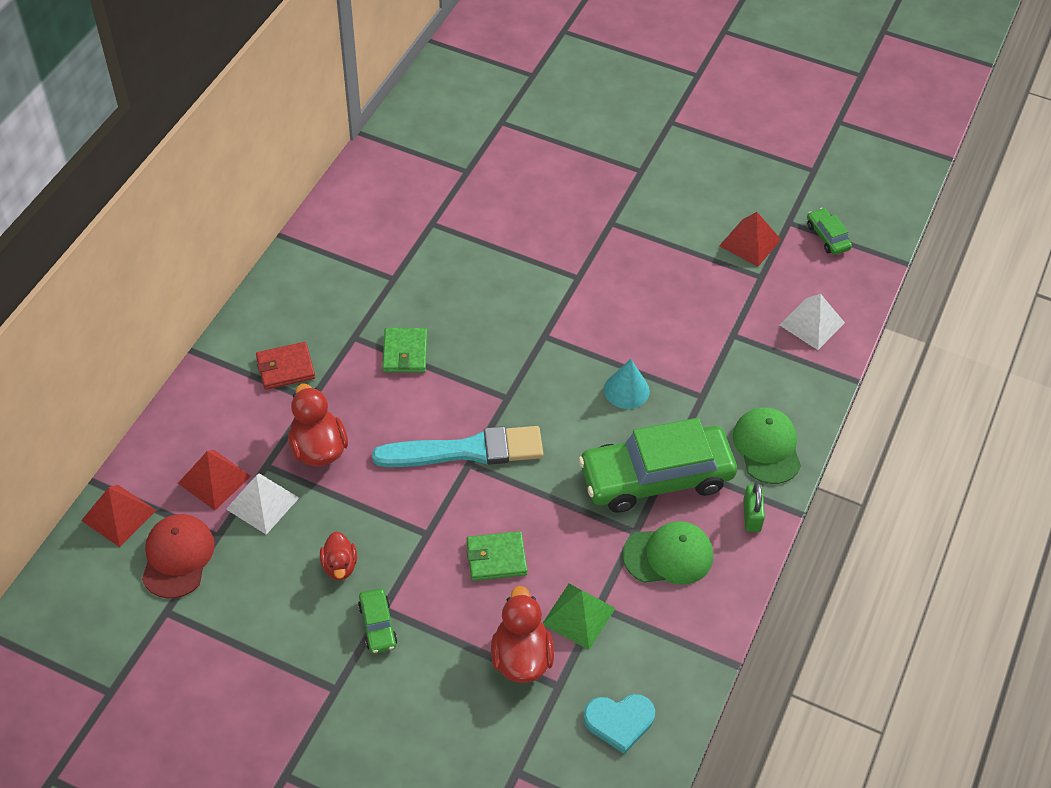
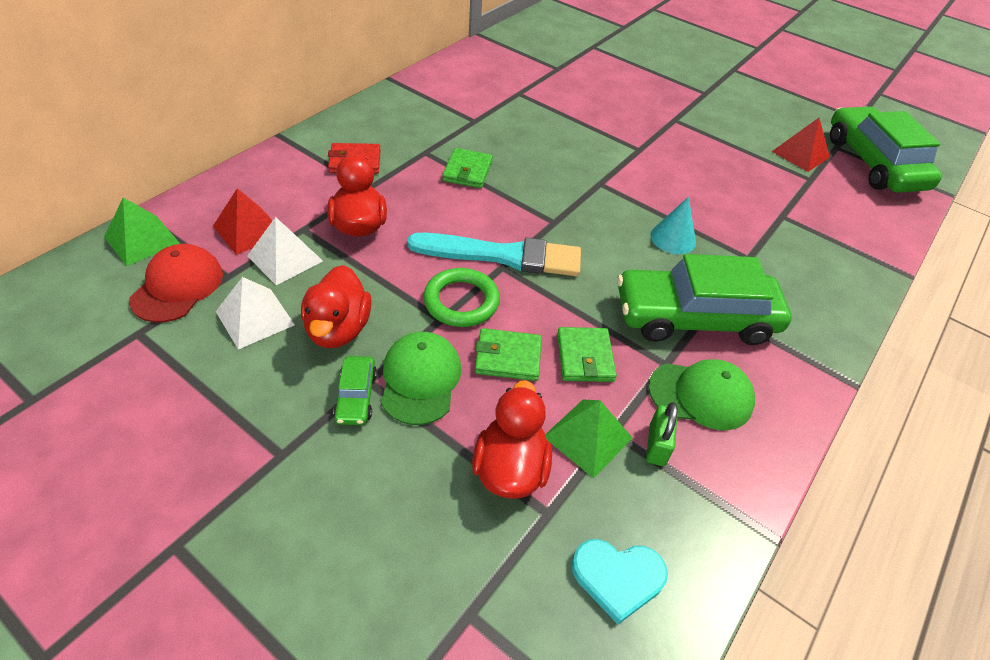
camera: 10 degrees right, 5 degrees down
(118, 515) = (141, 240): red pyramid -> green pyramid
(339, 566) = (338, 329): red duck -> red duck, size x1.62
(440, 511) = (461, 301): none -> green ring
(563, 542) = (585, 357): none -> green wallet
(751, 516) = (799, 375): green padlock -> green padlock (657, 445)
(767, 447) = (816, 314): green cap -> green cap (420, 379)
(812, 323) = (861, 222): white pyramid -> white pyramid (255, 318)
(827, 236) = (873, 163): green car -> green car, size x2.38

